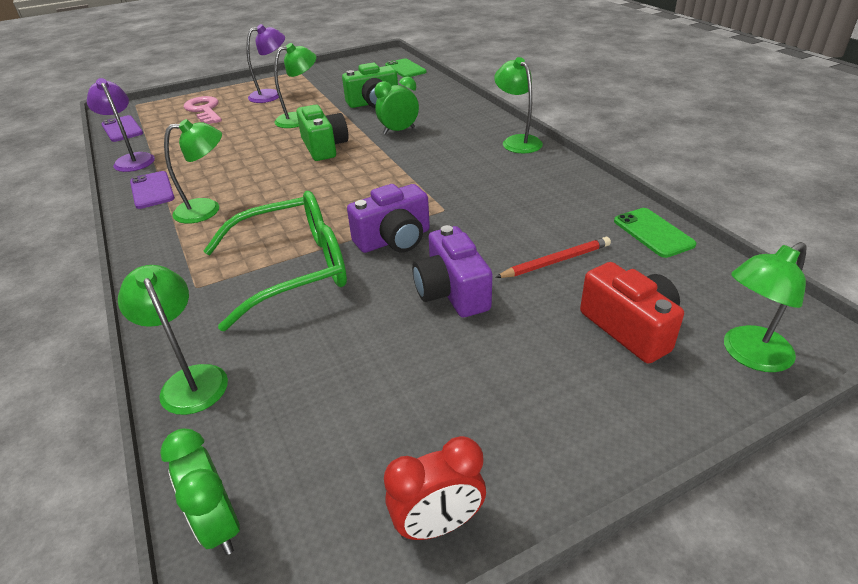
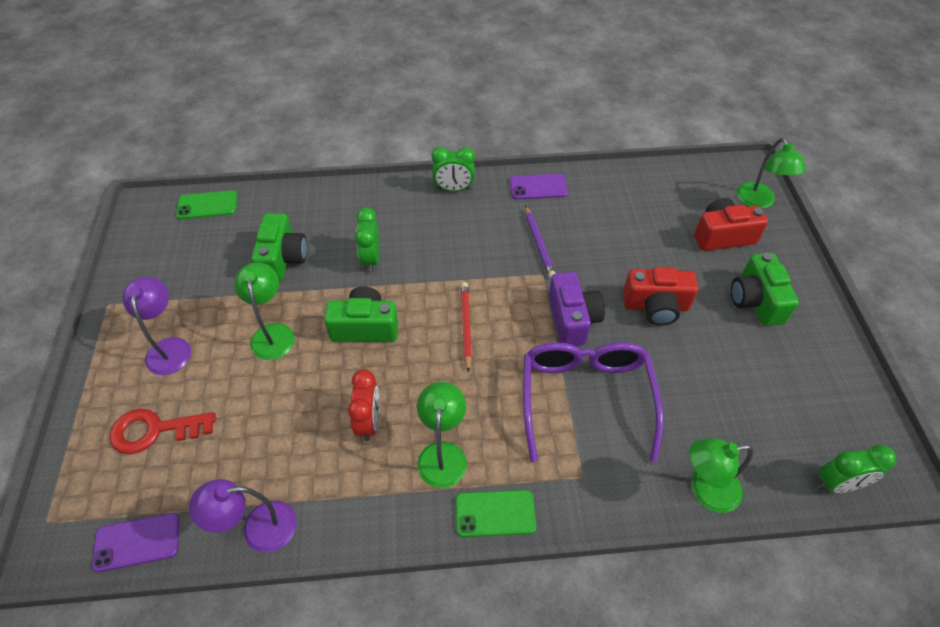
camera: 70 degrees left, 15 degrees up
(152, 190) = (364, 507): purple phone -> purple phone (538, 187)
(204, 110) = (155, 430): pink key -> red key
(291, 269) = (586, 399): green glasses -> purple glasses
(438, 525) = (850, 377): red clock -> red clock (369, 422)
(452, 292) = (656, 306): purple camera -> red camera
(485, 198) = (539, 244): none -> purple pencil
(517, 141) = (454, 189): green lamp -> green clock
(528, 382) = (756, 301): none -> green camera
(556, 261) = (642, 239): red pencil -> red pencil (466, 326)
(653, 233) = (630, 179): green phone -> green phone (495, 513)

